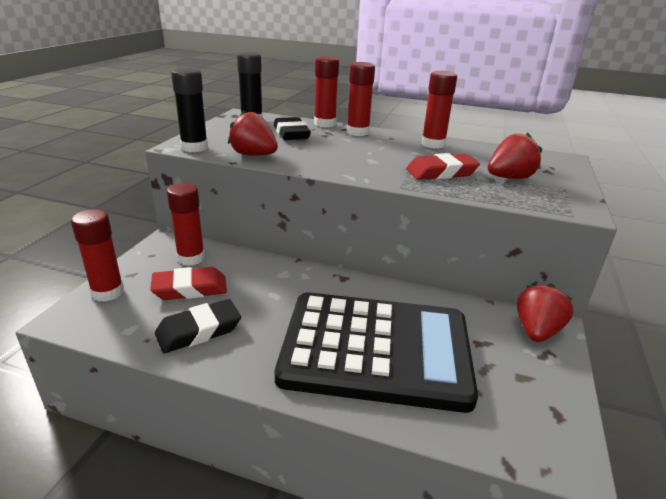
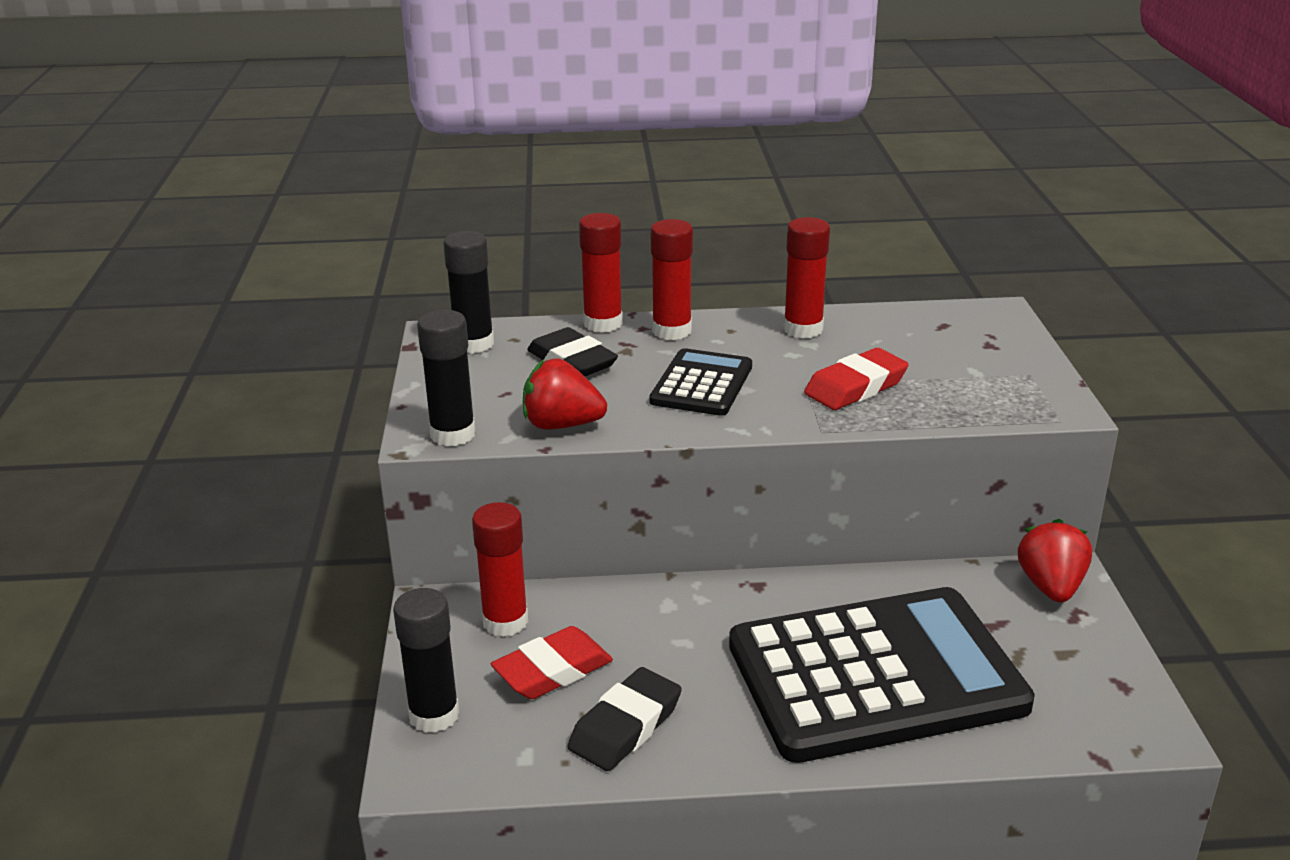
camera: 20 degrees left, 0 degrees up
(108, 292) = (434, 715): red glue stick -> black glue stick
(350, 154) = (702, 384): none -> black calculator
(509, 178) = (949, 373): red strawberry -> none

